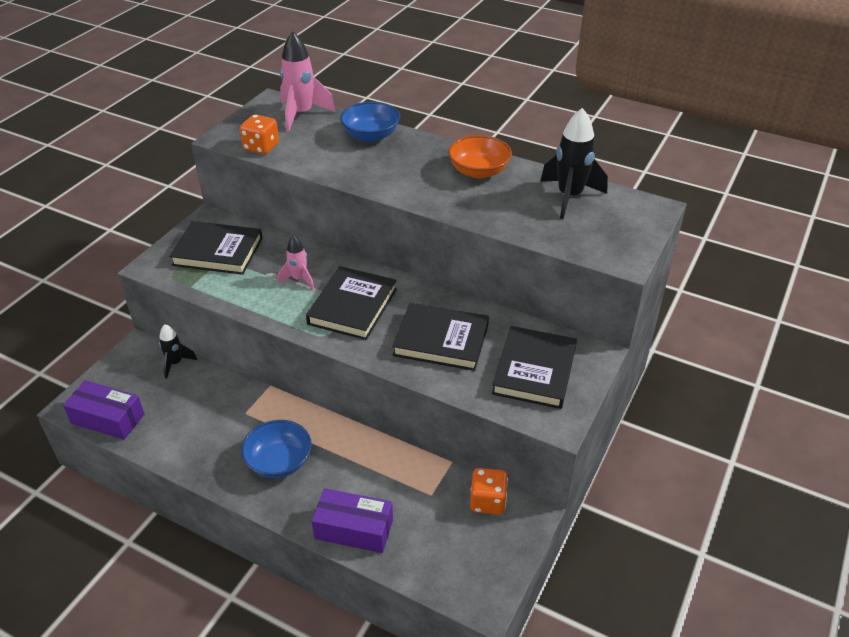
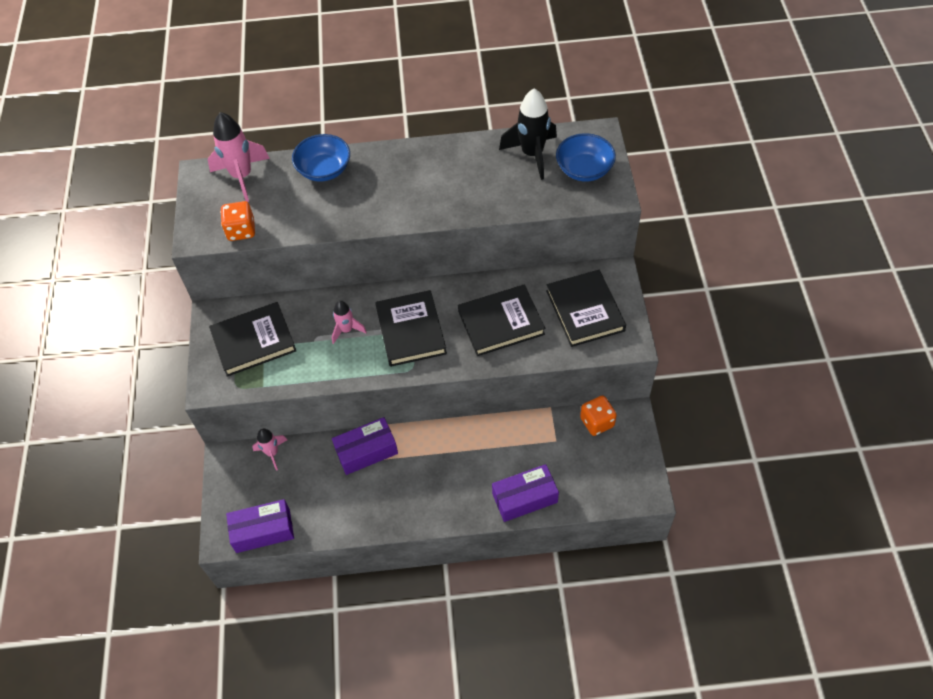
camera: 30 degrees left, 15 degrees up
(175, 363) = (272, 453): black rocket -> pink rocket
(251, 405) = (366, 451): none -> purple box
(279, 462) = (429, 482): blue bowl -> blue bowl (584, 169)
(478, 171) = (444, 163): orange bowl -> none

